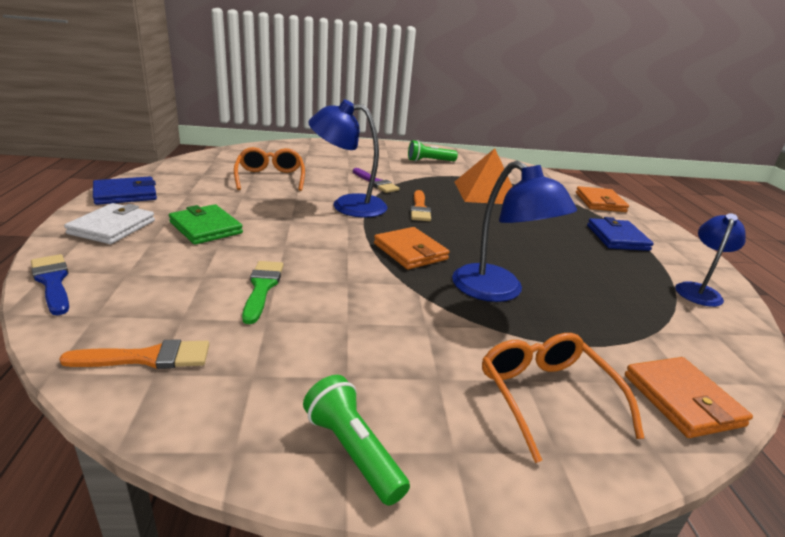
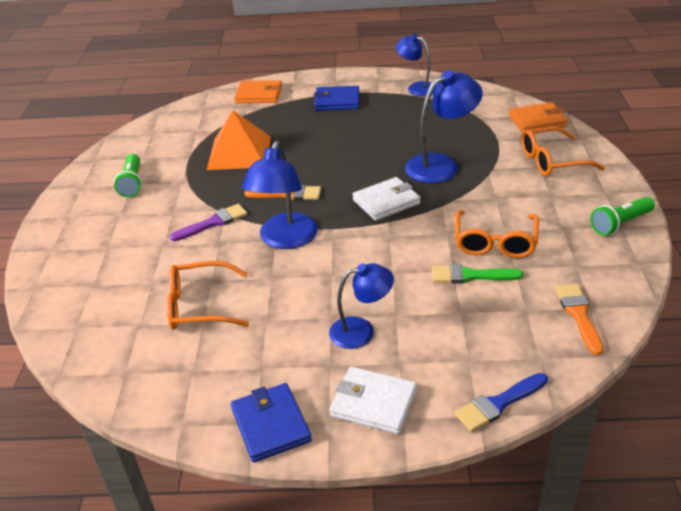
camera: 80 degrees left, 10 degrees up
(206, 228) = (361, 331): green wallet -> blue lamp
(322, 311) = (495, 242): none -> orange glasses
(410, 251) = (386, 202): orange wallet -> white wallet

